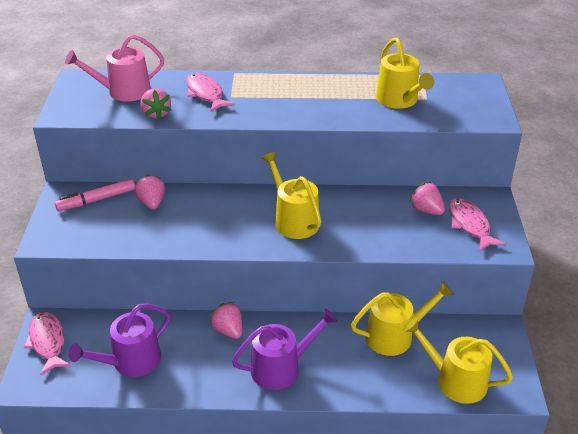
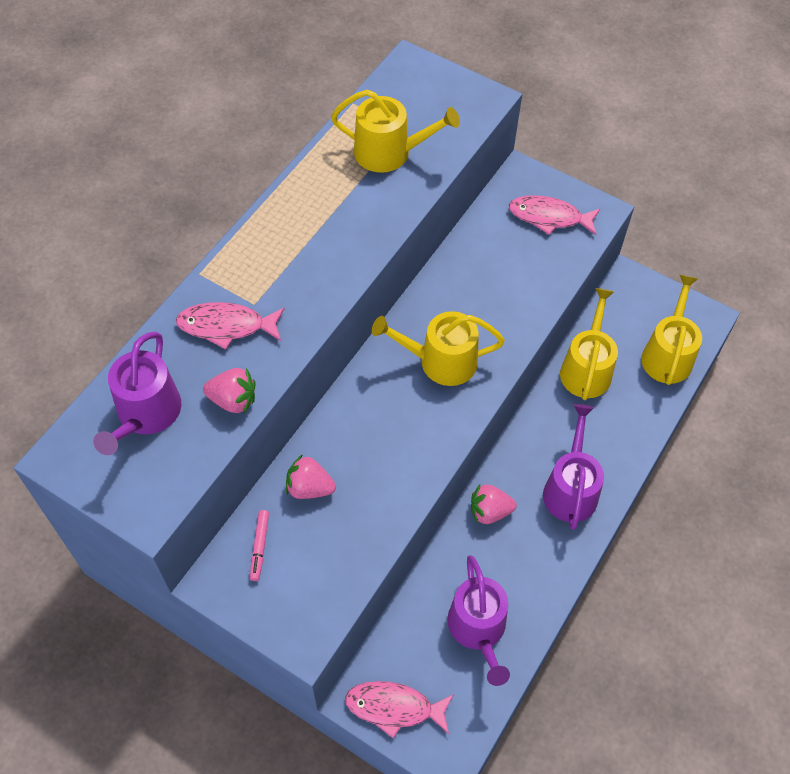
camera: 60 degrees left, 20 degrees up
(96, 200) = (259, 547): pink marker -> pink marker, size x0.63
(124, 91) = (146, 414): pink watering can -> purple watering can
(426, 210) = (504, 238): pink strawberry -> none
(455, 380) = (667, 355): yellow watering can -> yellow watering can turned 135 degrees clockwise

